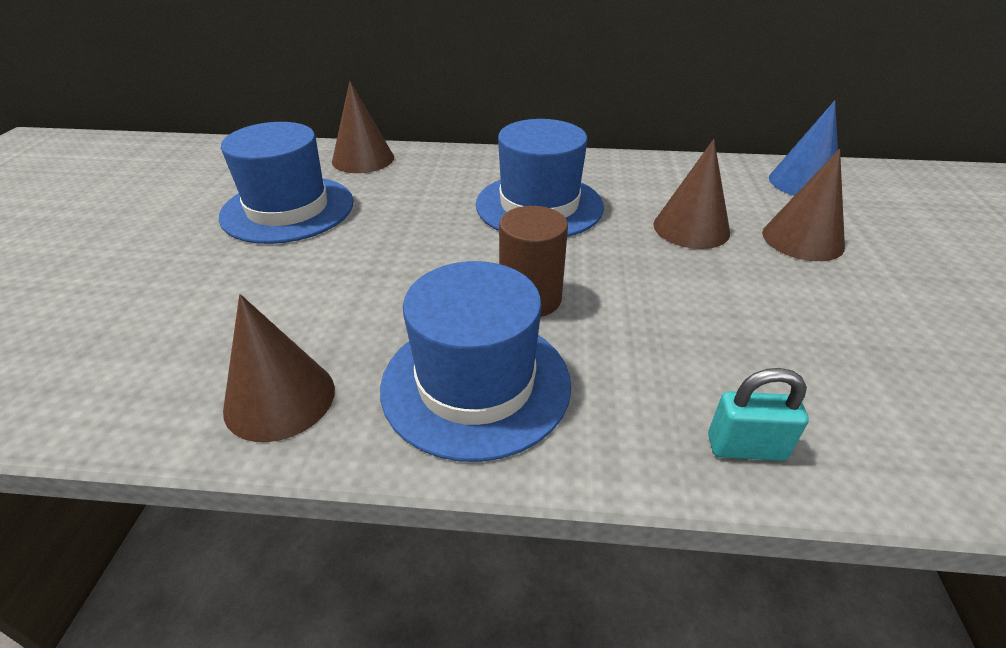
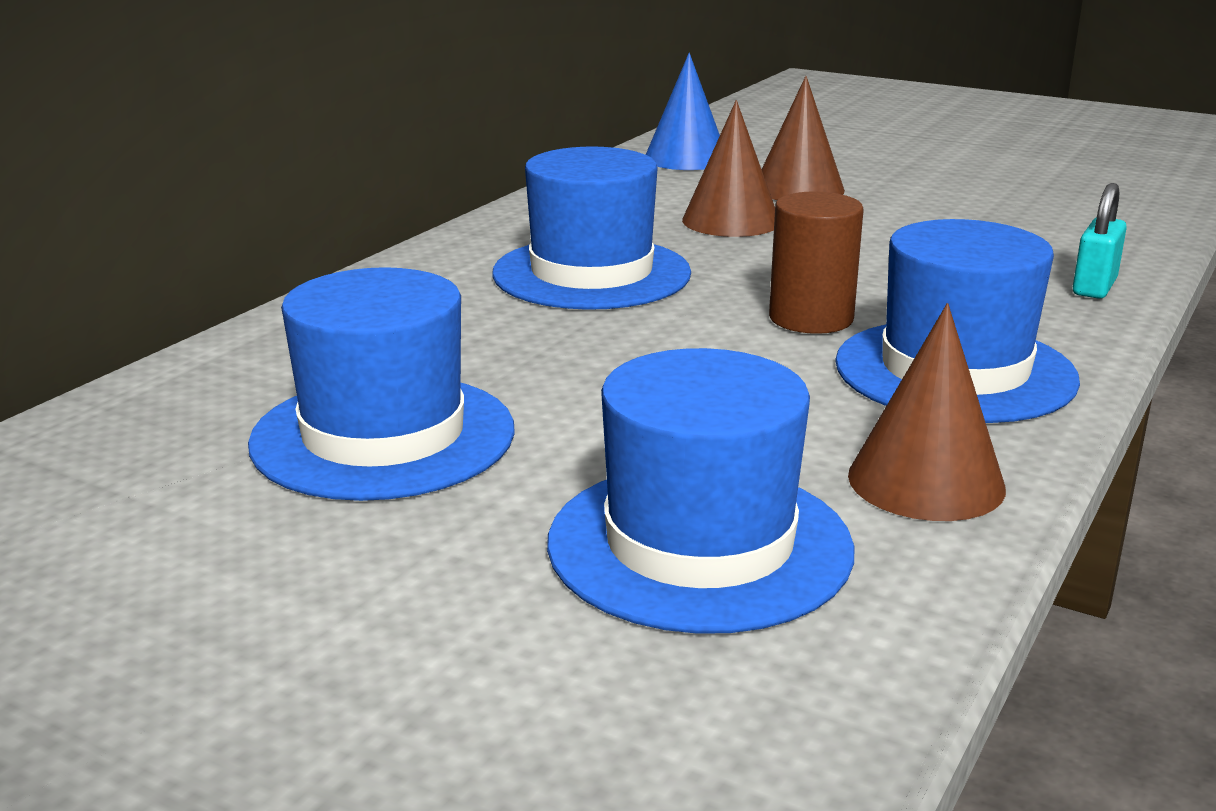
camera: 65 degrees left, 15 degrees down
(183, 325) = (699, 545): none -> blue hat
(363, 159) = (262, 356): brown cone -> none

